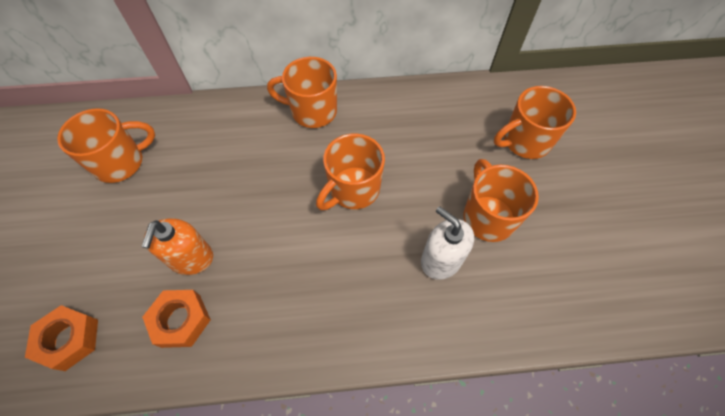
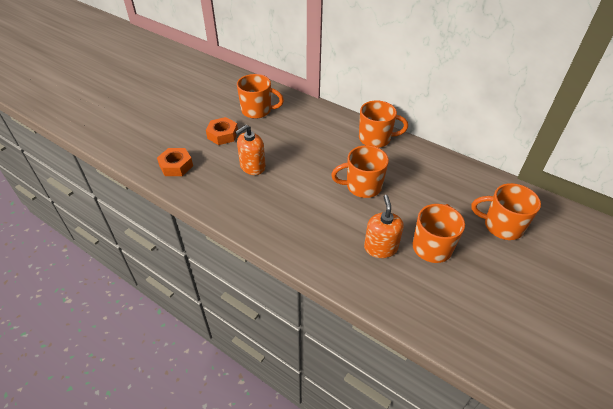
camera: 40 degrees right, 15 degrees down
(181, 320) = (225, 188): orange nut -> orange nut (222, 135)
(312, 111) = (375, 139): orange mug -> orange mug turned 135 degrees clockwise
(441, 260) = (380, 248): white soap dispenser -> orange soap dispenser

